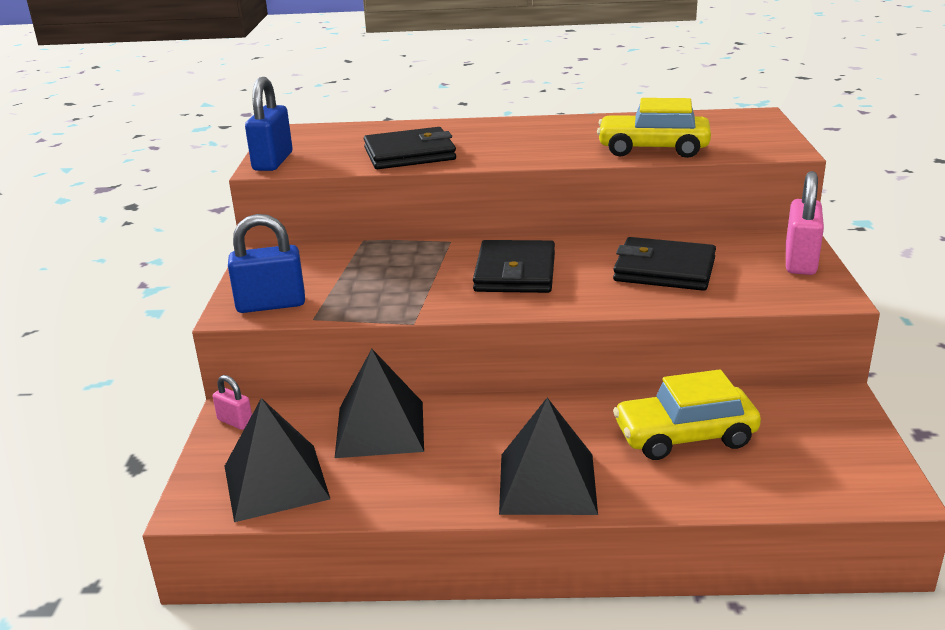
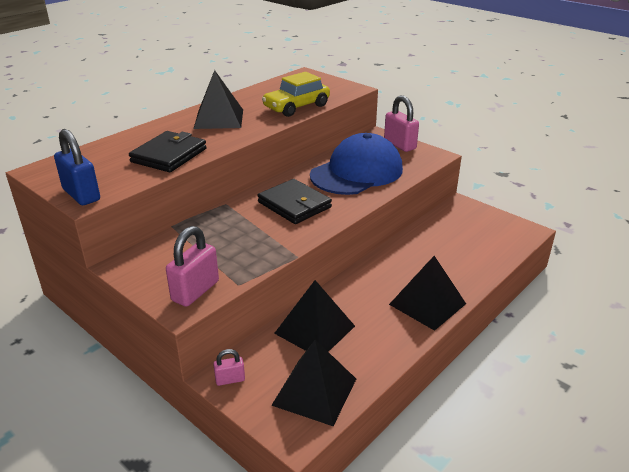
camera: 50 degrees left, 5 degrees up
(271, 304) = (195, 291): blue padlock -> pink padlock
(535, 135) = (219, 119): none -> black pyramid
(664, 270) = (357, 172): black wallet -> blue cap
(685, 436) = (439, 250): yellow car -> none

